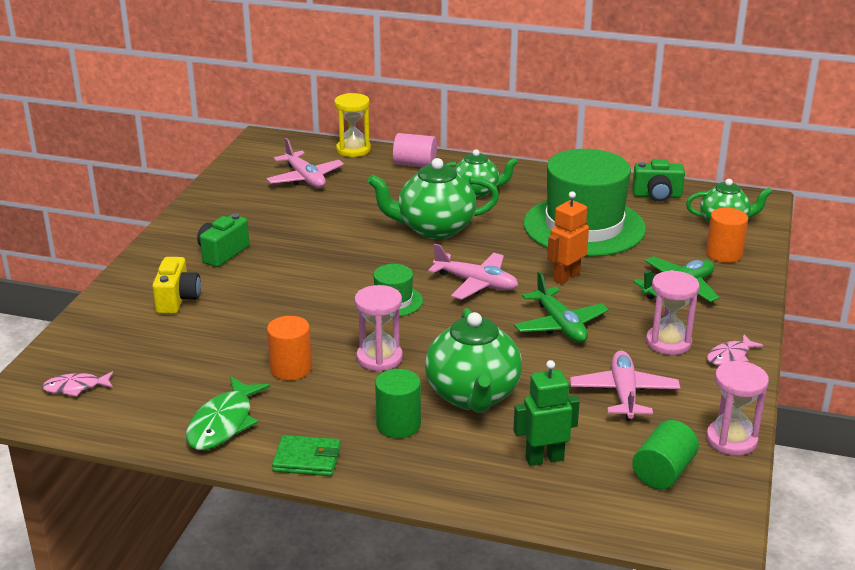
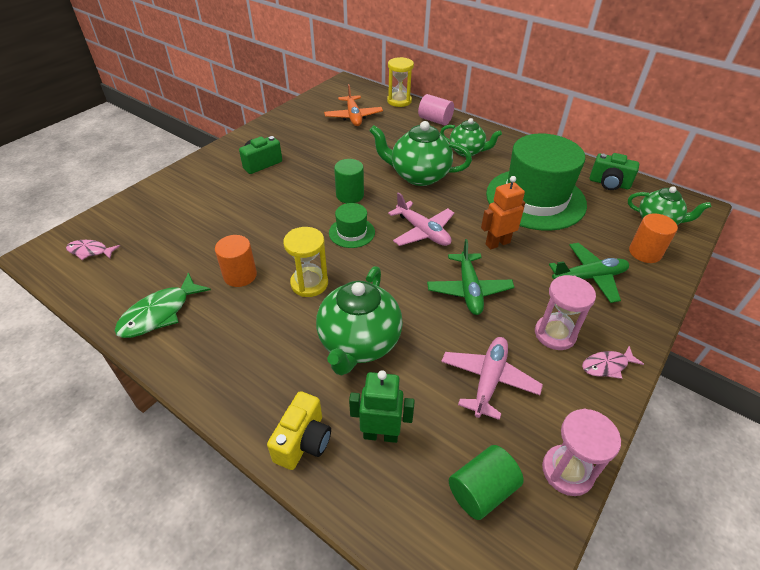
camera: 20 degrees right, 15 degrees up
(177, 300) = (206, 194): yellow camera -> yellow camera (303, 441)
(305, 178) = (353, 116): pink plane -> orange plane
(307, 459) = (193, 369): green wallet -> none
(379, 358) = (309, 283): pink hourglass -> yellow hourglass
(398, 425) = (283, 356): green cylinder -> green cylinder (350, 195)

